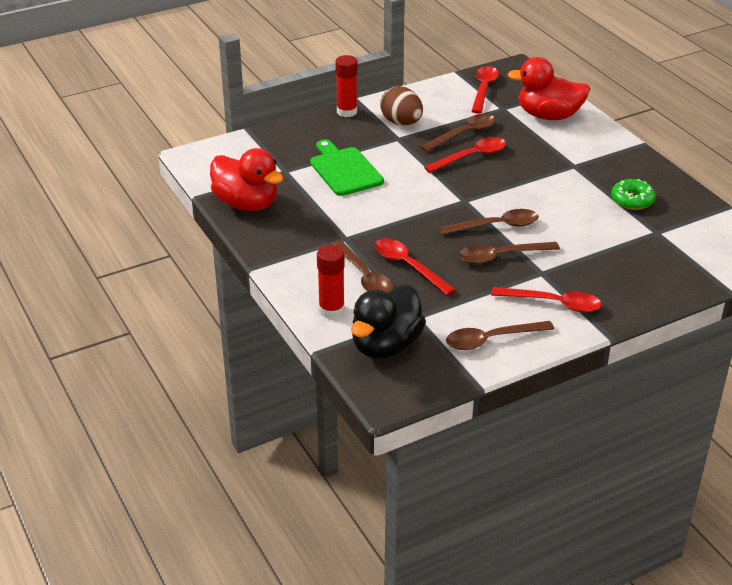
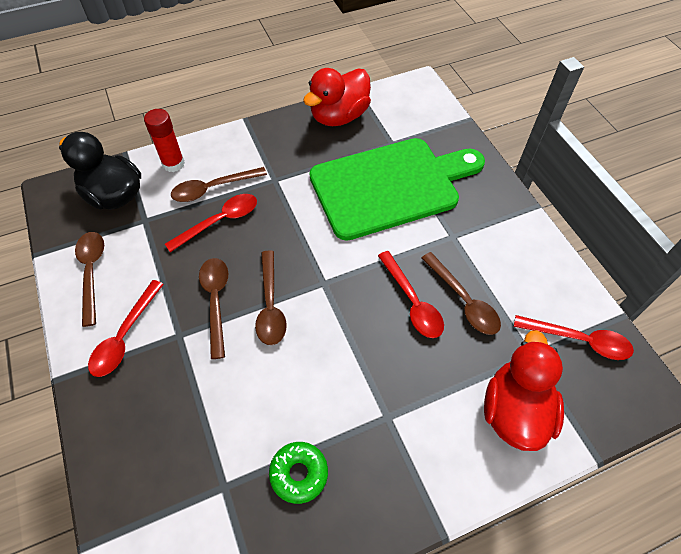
camera: 95 degrees right, 20 degrees up
(344, 170) = (390, 186): green cutting board -> green cutting board, size x1.78
(347, 112) = (507, 195): red glue stick -> none
(401, 123) = (486, 242): brown egg -> none

